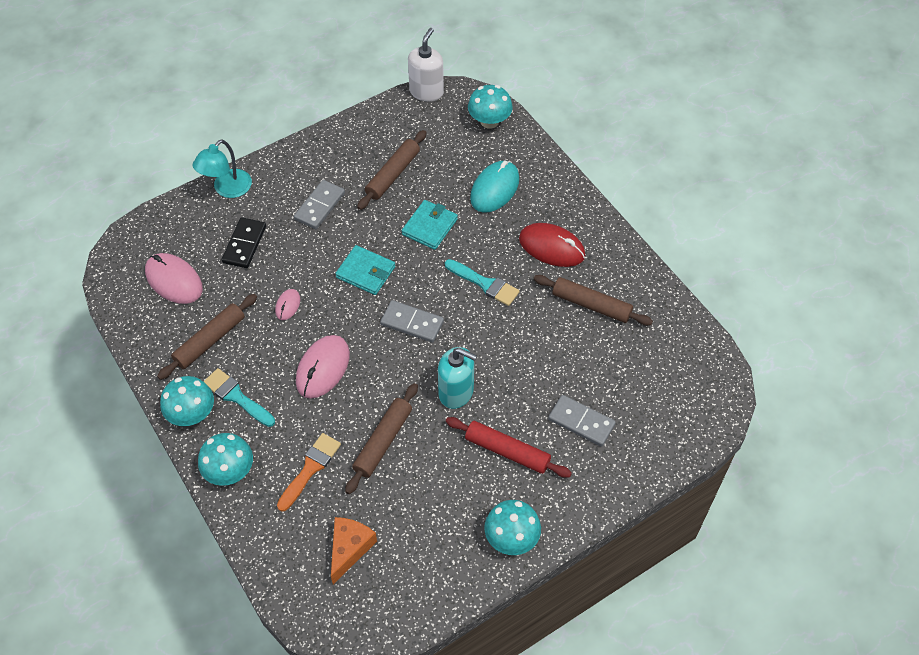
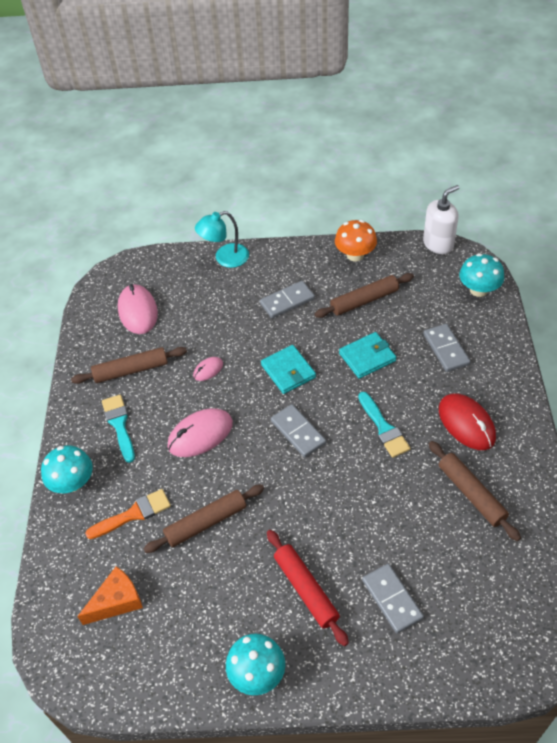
camera: 35 degrees right, 5 degrees down
(192, 414) = (78, 422): turquoise mushroom -> none
(244, 244) = (208, 306): black domino -> none
(355, 133) = (355, 255): none -> orange mushroom
(456, 392) = (296, 511): turquoise soap dispenser -> none
(494, 189) = (446, 349): turquoise mouse -> grey domino

